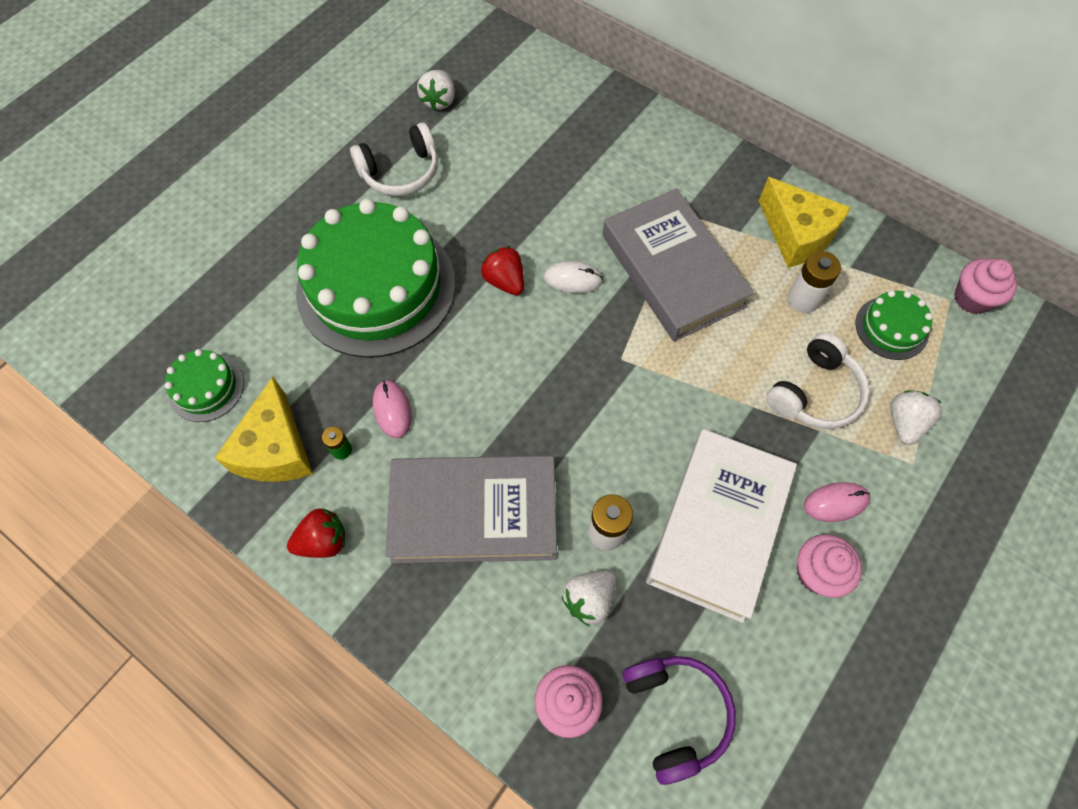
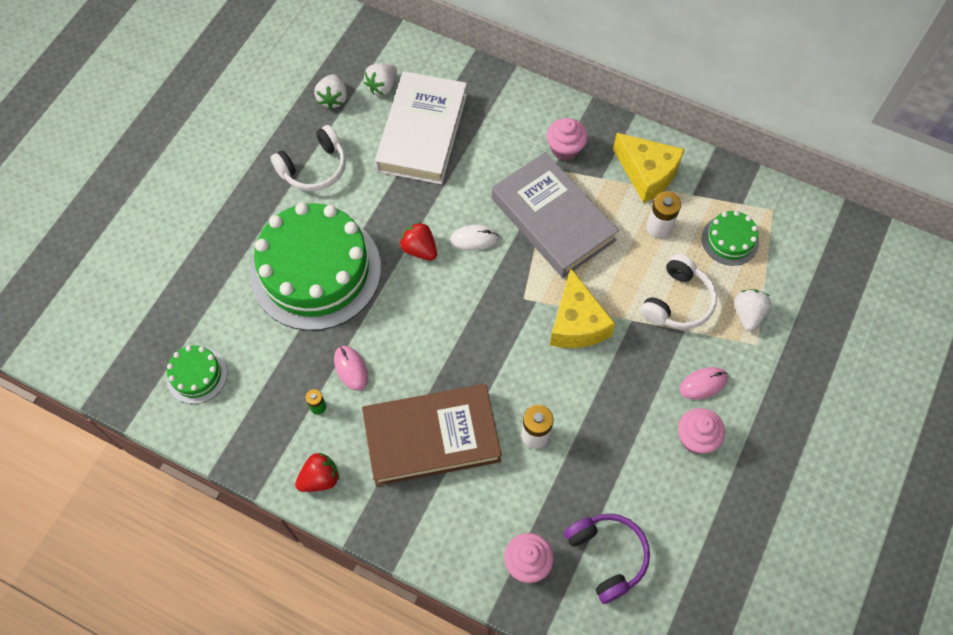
camera: 10 degrees left, 0 degrees up
(275, 449) = (265, 415): yellow cheese -> yellow cheese (576, 323)
(474, 513) = (432, 437): grey book -> brown book
(589, 599) = (530, 486): white strawberry -> white strawberry (382, 86)
(718, 526) = (618, 416): white book -> white book (422, 132)
(972, 298) = (789, 206): pink cupcake -> pink cupcake (565, 149)

